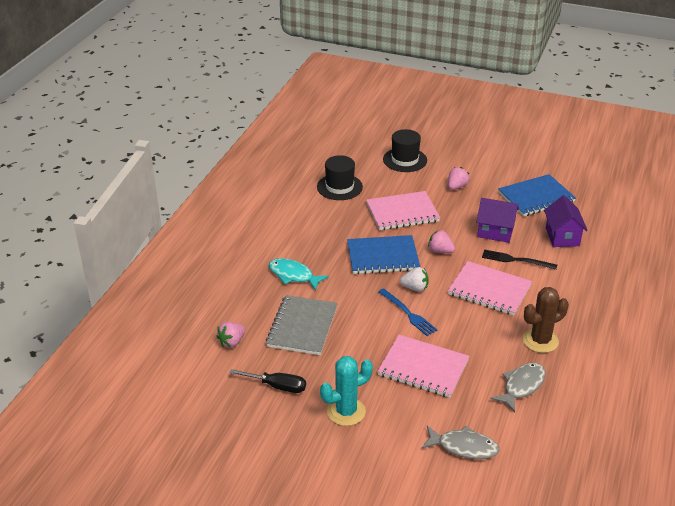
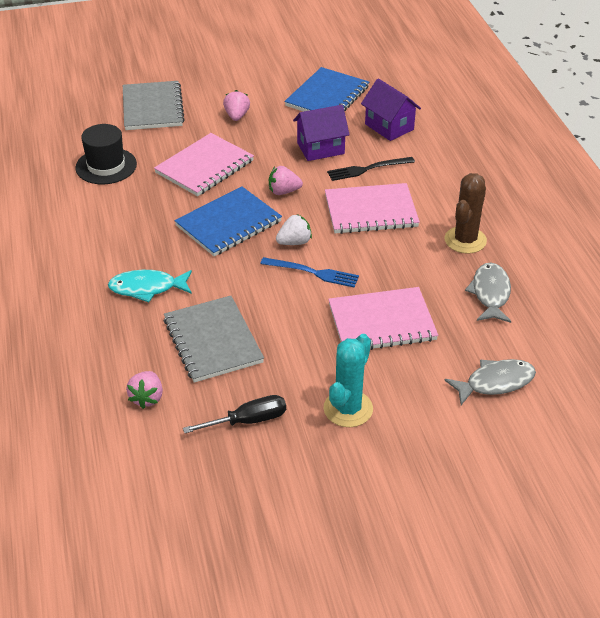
camera: 35 degrees left, 5 degrees up
(405, 160) = (152, 108): black hat -> grey notebook

